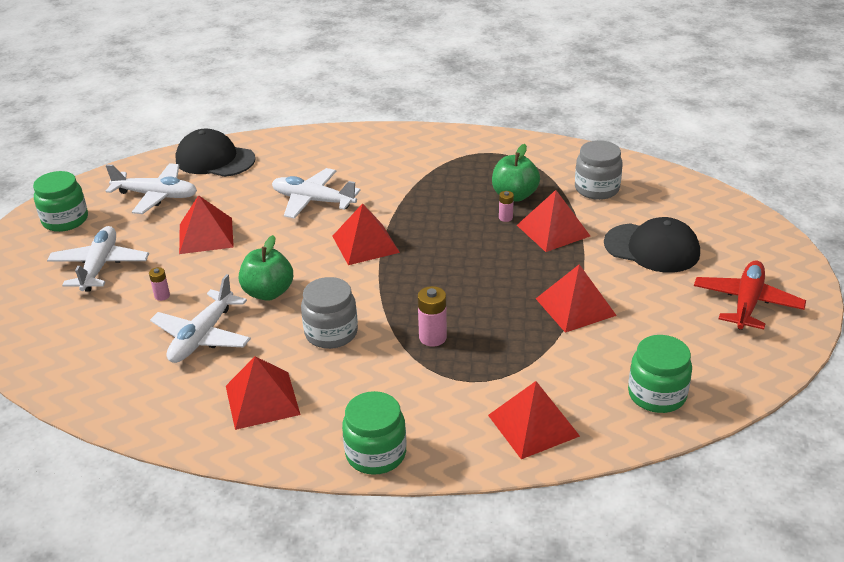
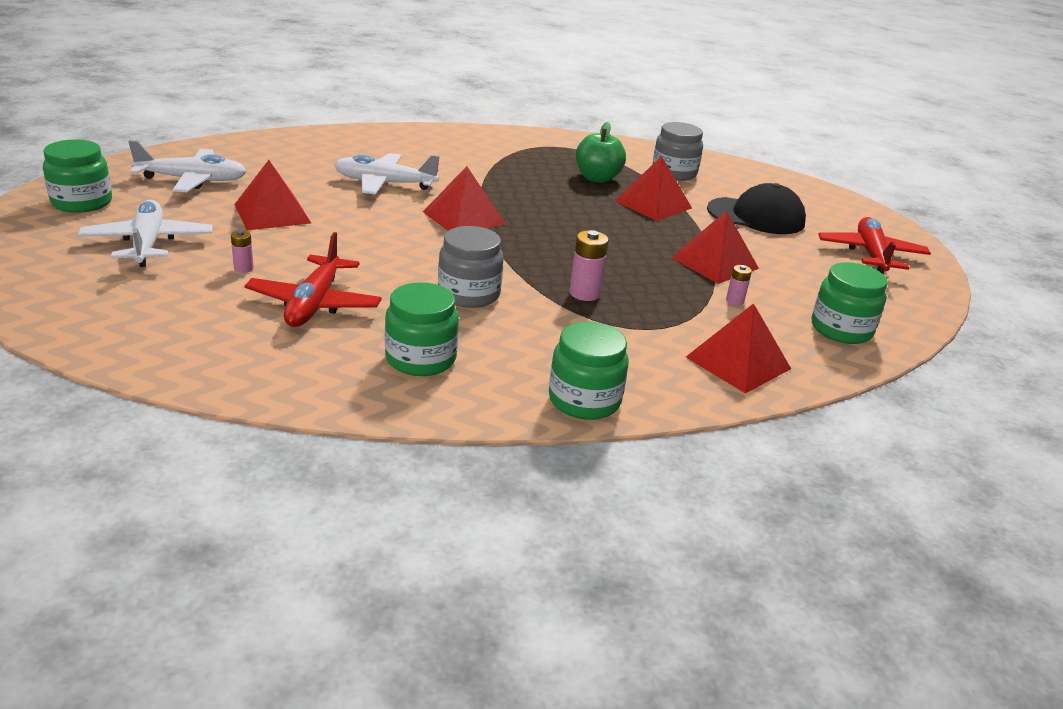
camera: 20 degrees left, 5 degrees down
(202, 336) = (314, 303): white plane -> red plane
(215, 159) = (250, 150): black cap -> none
(262, 400) = (420, 359): red pyramid -> green jar
(268, 292) = (375, 261): green apple -> none
(505, 218) = (599, 195): pink battery -> pink battery (734, 301)

